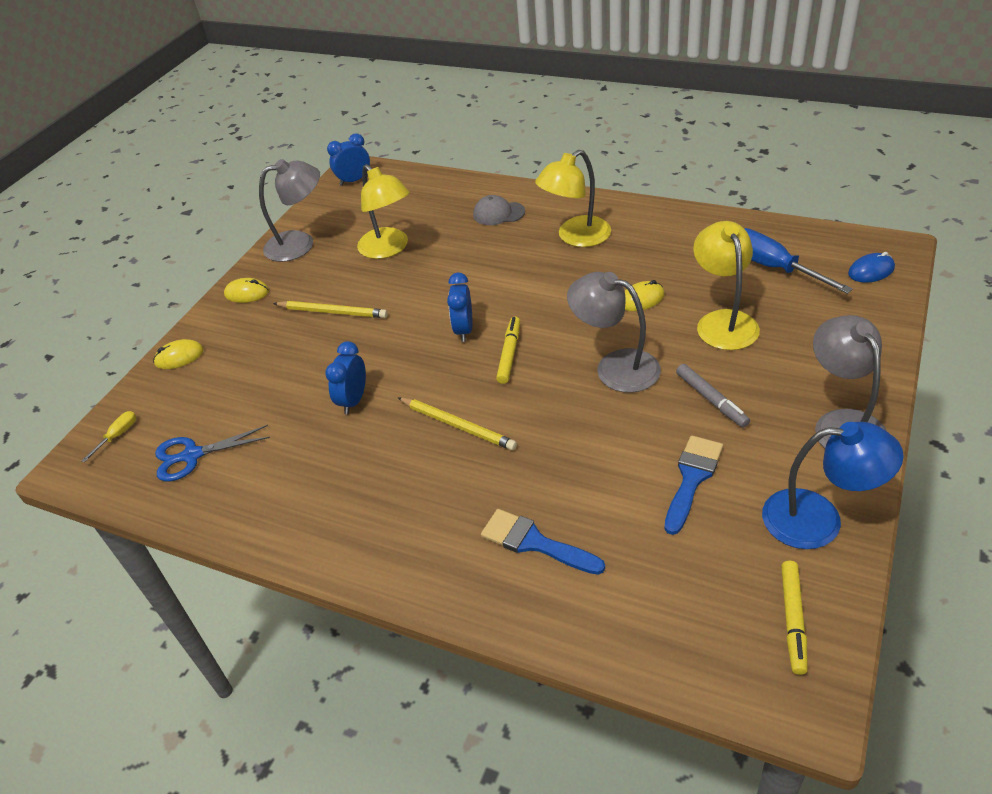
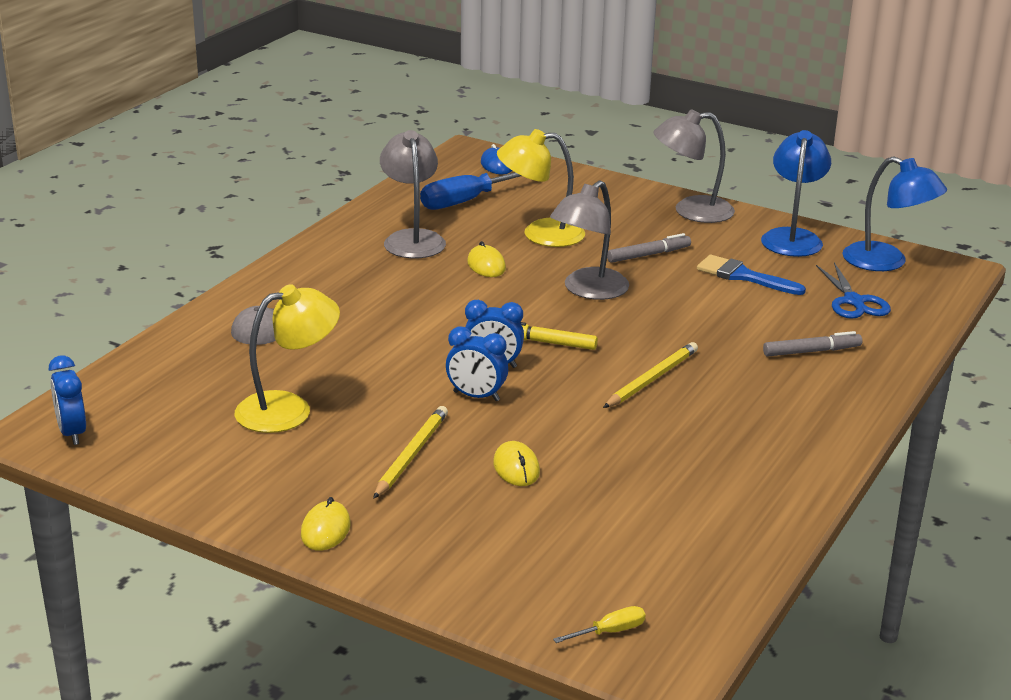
camera: 90 degrees left, 15 degrees down
(118, 435) = (610, 631): yellow screwdriver -> yellow screwdriver turned 120 degrees clockwise
(179, 357) = (454, 587): yellow mouse -> yellow mouse (516, 468)
(191, 456) = (663, 561): blue scissors -> blue scissors (854, 302)
(300, 244) = (221, 483): grey lamp -> grey lamp (412, 239)
(353, 400) = (594, 441): blue clock -> blue clock (476, 396)
(534, 542) = (811, 351): blue brush -> grey marker
(575, 237) = (349, 286): yellow lamp -> none
(793, 620) = (886, 262): yellow marker -> blue lamp

